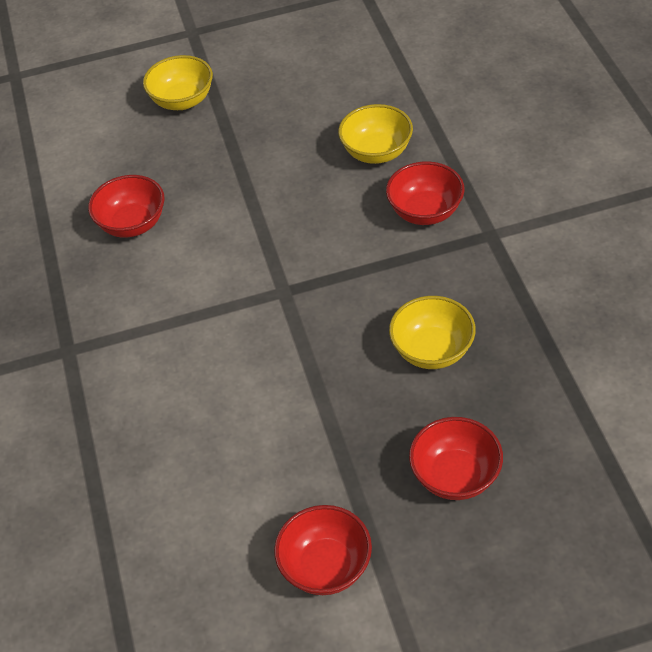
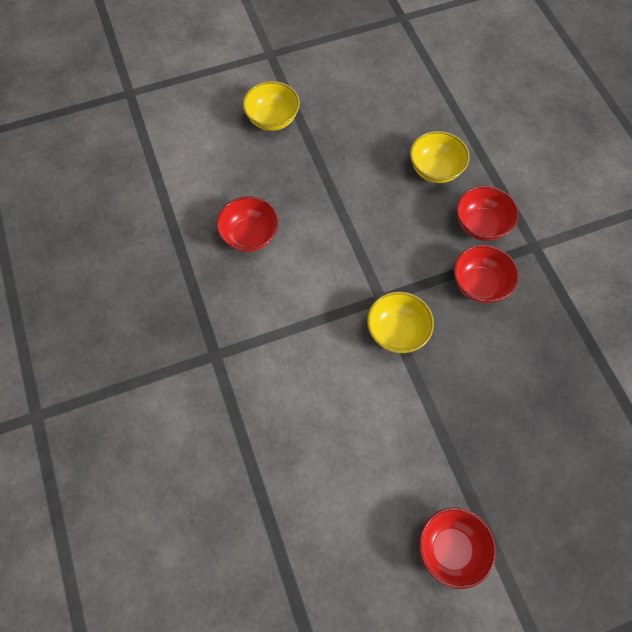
camera: 10 degrees left, 15 degrees up
(432, 350) = (505, 352): yellow bowl -> yellow bowl (397, 332)
(455, 476) = (538, 465): red bowl -> red bowl (479, 284)

